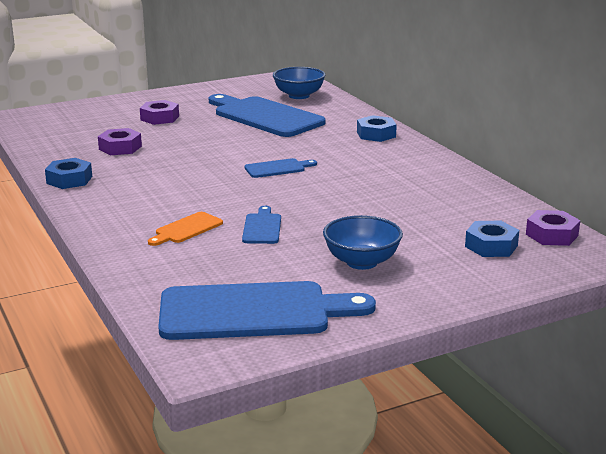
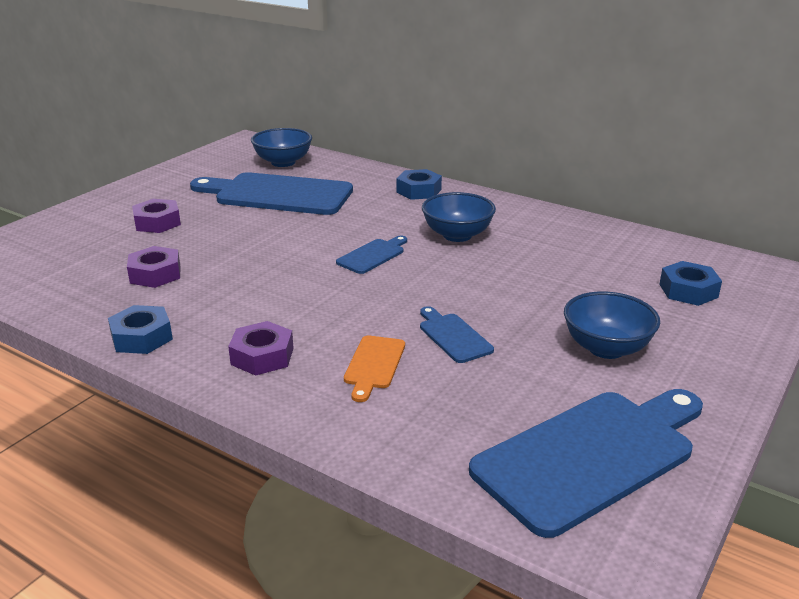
camera: 30 degrees left, 5 degrees up
(360, 169) = (457, 235): none -> blue bowl
(551, 235) = (717, 263): purple nut -> purple nut (262, 356)

